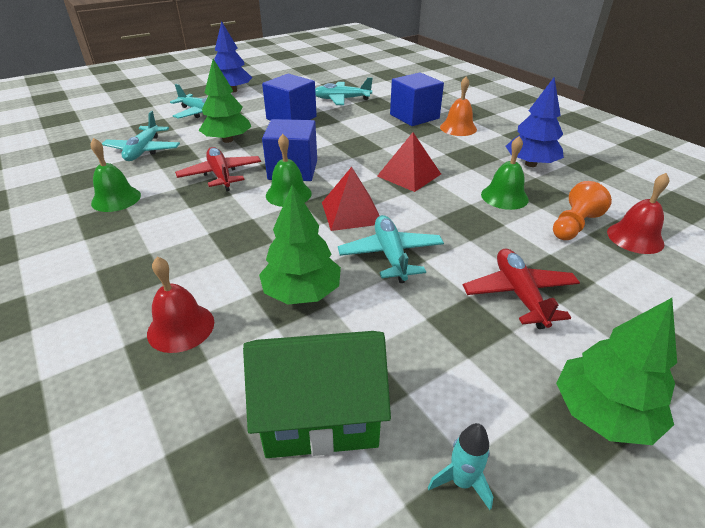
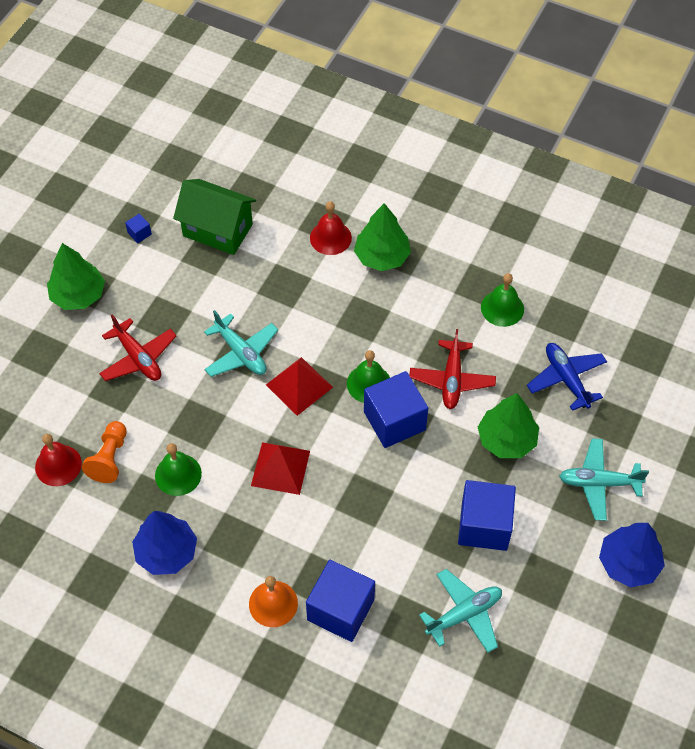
camera: 150 degrees right, 20 degrees up
(143, 150) = (566, 379): turquoise plane -> blue plane
(221, 175) = (452, 380): red plane -> red plane turned 60 degrees clockwise
(302, 292) = (280, 293): green tree -> green tree (382, 256)
(320, 416) = (217, 230): green house -> green house turned 60 degrees clockwise
(461, 481) = (139, 233): turquoise rocket -> blue cube

